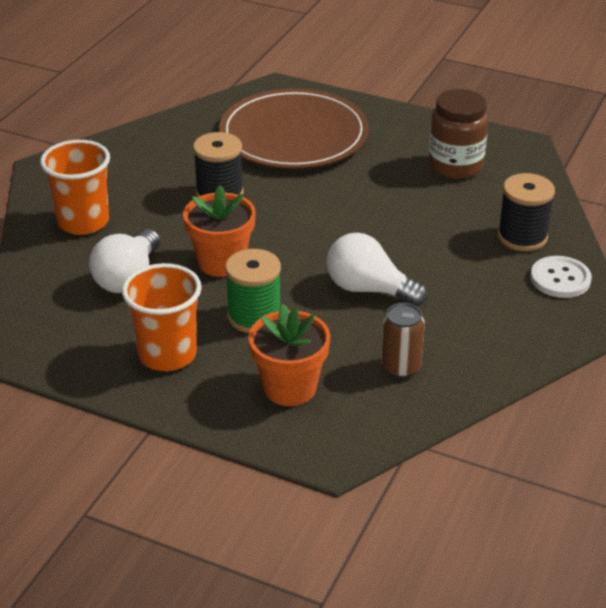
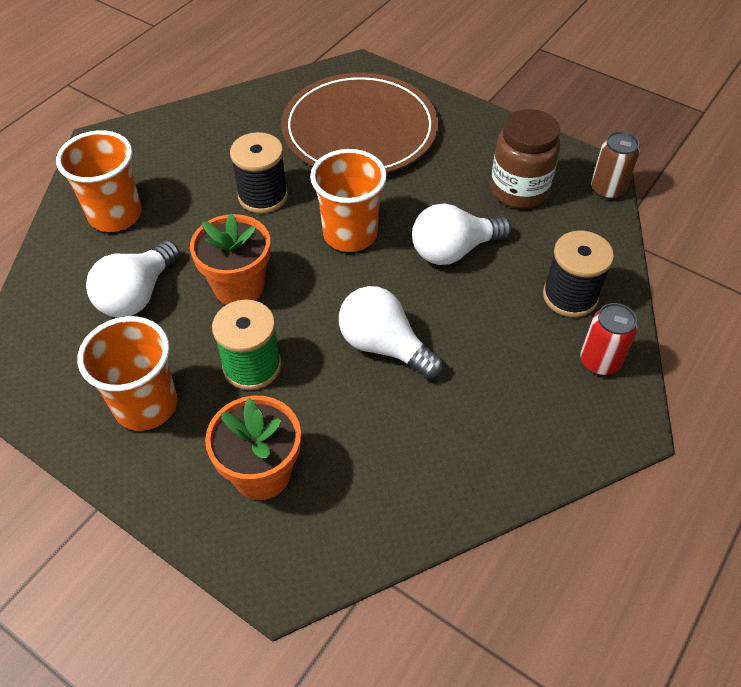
camera: 10 degrees right, 15 degrees up
(311, 213) = (350, 234): none -> orange cup
(400, 367) = (391, 462): brown can -> brown can (607, 189)
(409, 215) = (453, 250): none -> white light bulb
(560, 279) = (599, 361): white button -> red can

